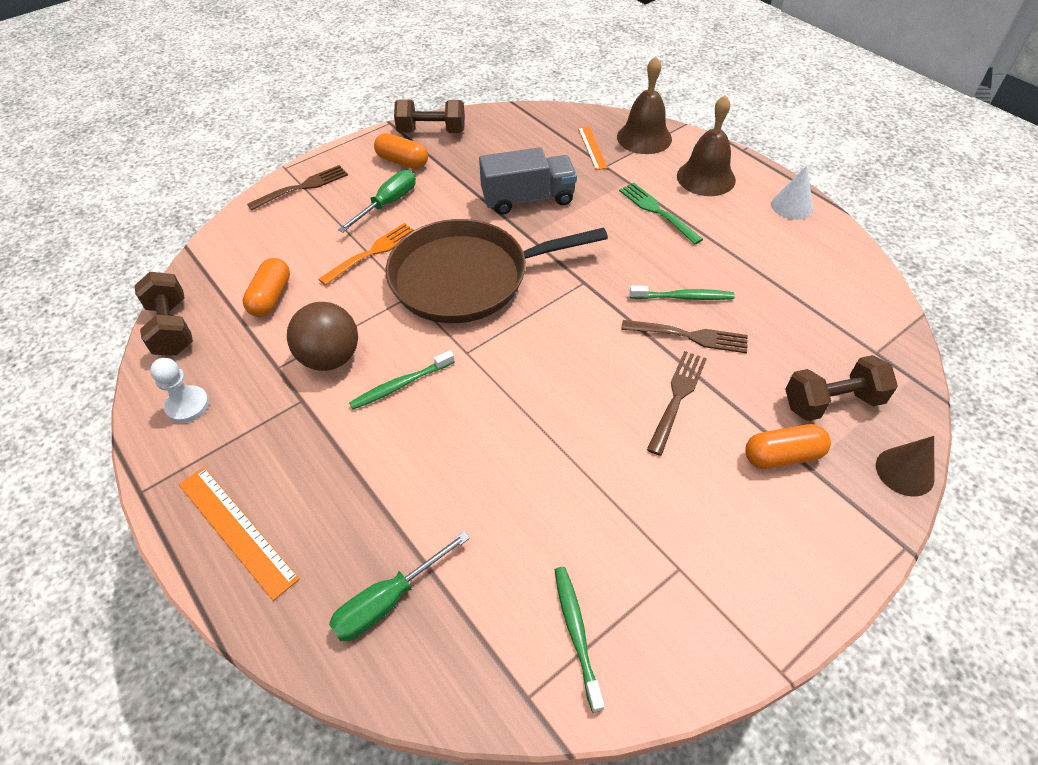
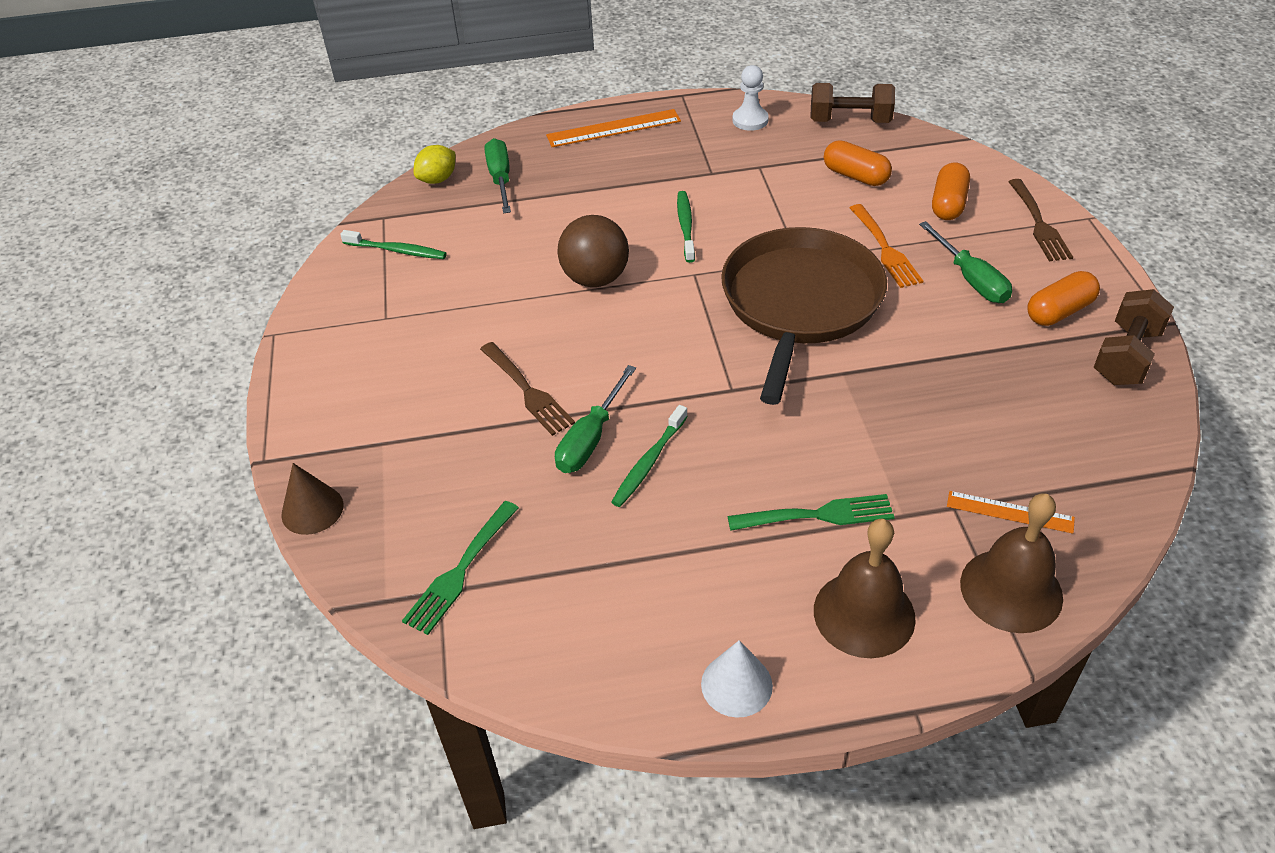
camera: 120 degrees right, 5 degrees down
(330, 358) = (749, 195): brown ball -> brown ball (595, 279)
(419, 681) = (438, 179): none -> yellow lemon
(528, 199) = (916, 398): grey truck -> none
(690, 336) = (591, 438): brown fork -> green screwdriver
(782, 456) = (407, 431): orange capsule -> orange capsule (948, 204)
(832, 402) = (422, 505): brown dumbbell -> none
(853, 350) = (460, 571): none -> green fork

